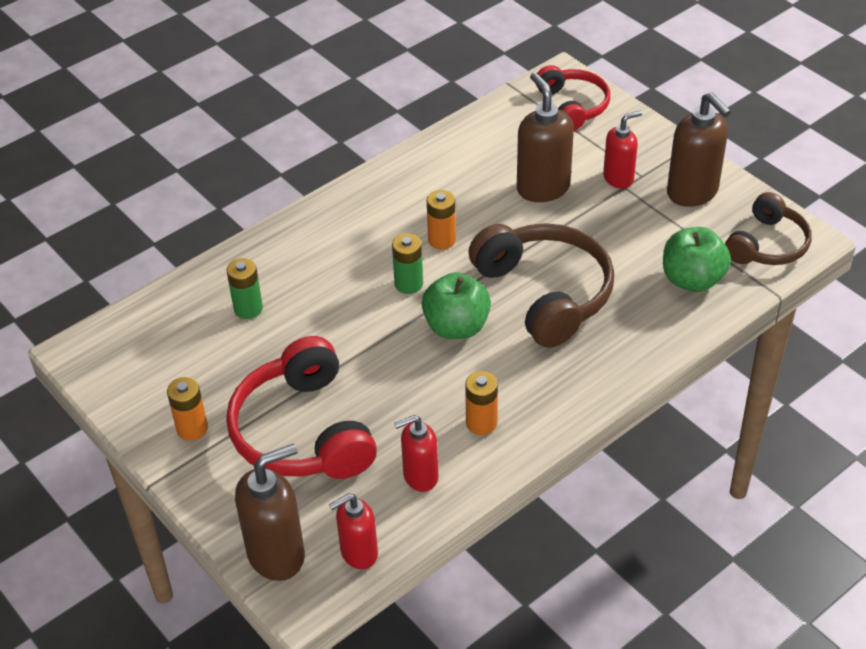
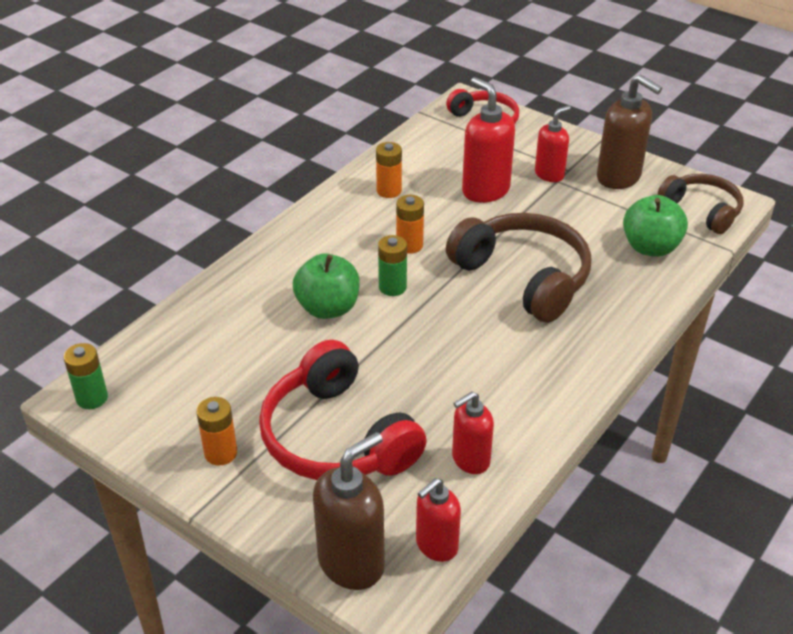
camera: 15 degrees left, 5 degrees down
(248, 308) = (242, 331): green battery -> green battery (92, 398)
(456, 327) = (452, 318): green apple -> green apple (328, 308)
(481, 423) = (510, 400): orange battery -> orange battery (389, 191)
(542, 188) = (485, 190): brown soap dispenser -> red soap dispenser
(767, 244) = (702, 210): brown headphones -> brown headphones turned 60 degrees counterclockwise

